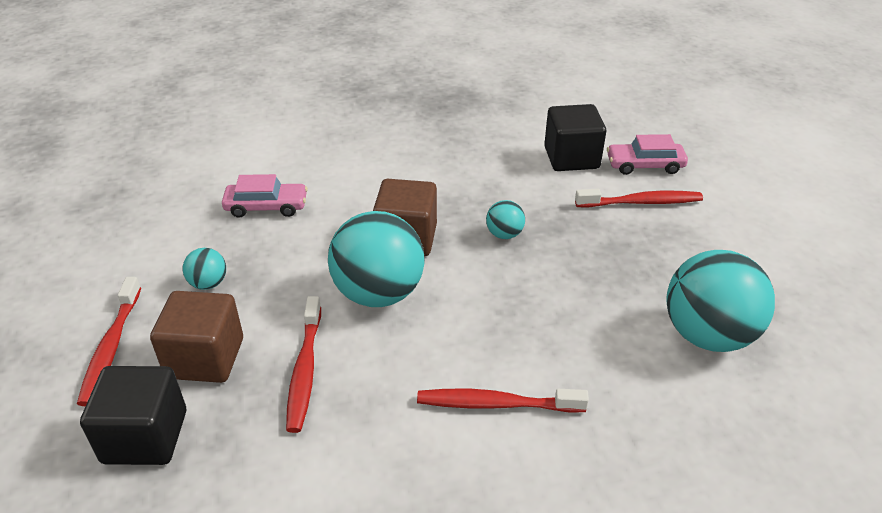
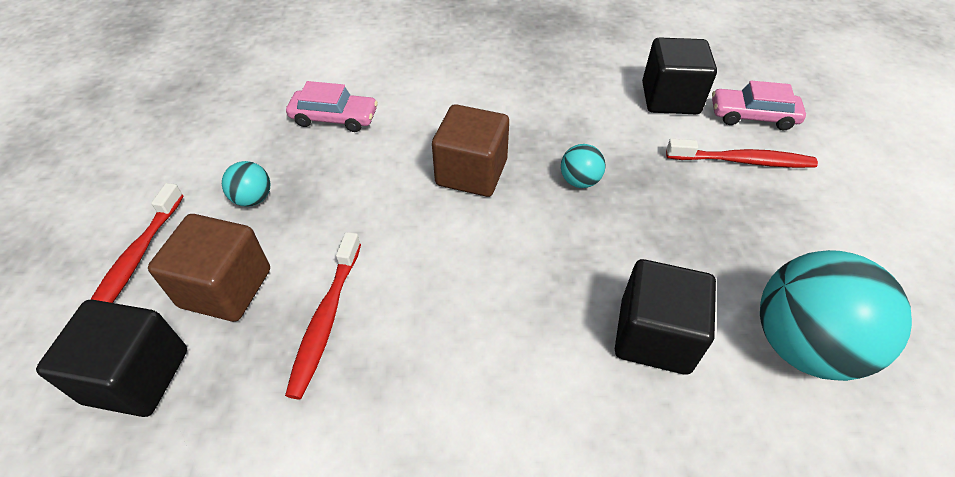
camera: 10 degrees right, 10 degrees up
(378, 293) = (427, 235): turquoise ball -> none
(496, 404) = (531, 399): red toothbrush -> none
(589, 345) = (654, 336): none -> black cube

